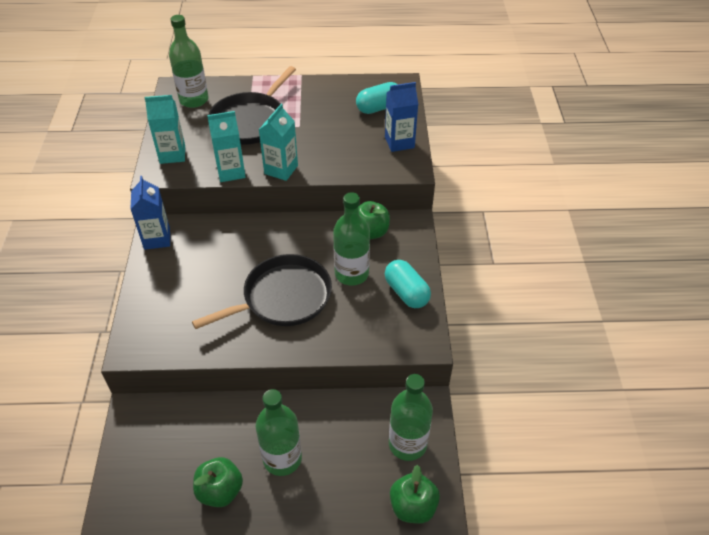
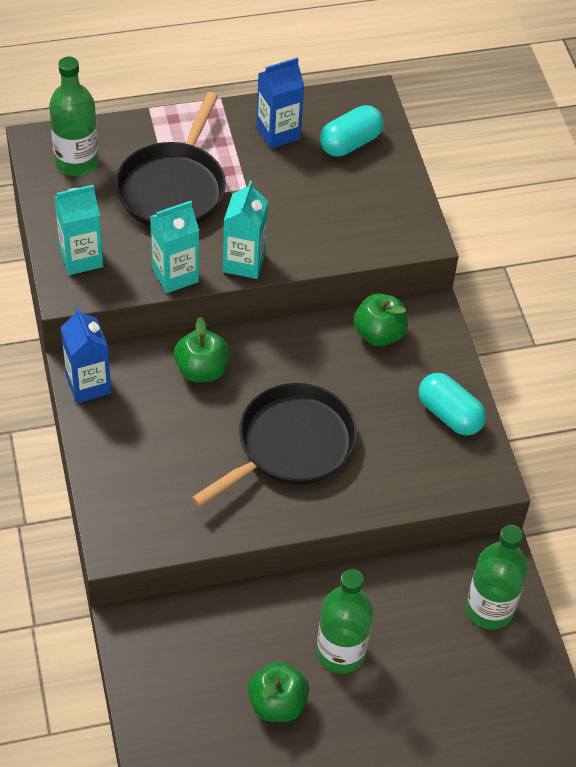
camera: 15 degrees left, 5 degrees up
(351, 274) = (371, 398): green bottle -> none
(399, 142) = (394, 197): blue carton -> blue carton (278, 133)
(413, 507) = (514, 682): green apple -> green apple (201, 370)

